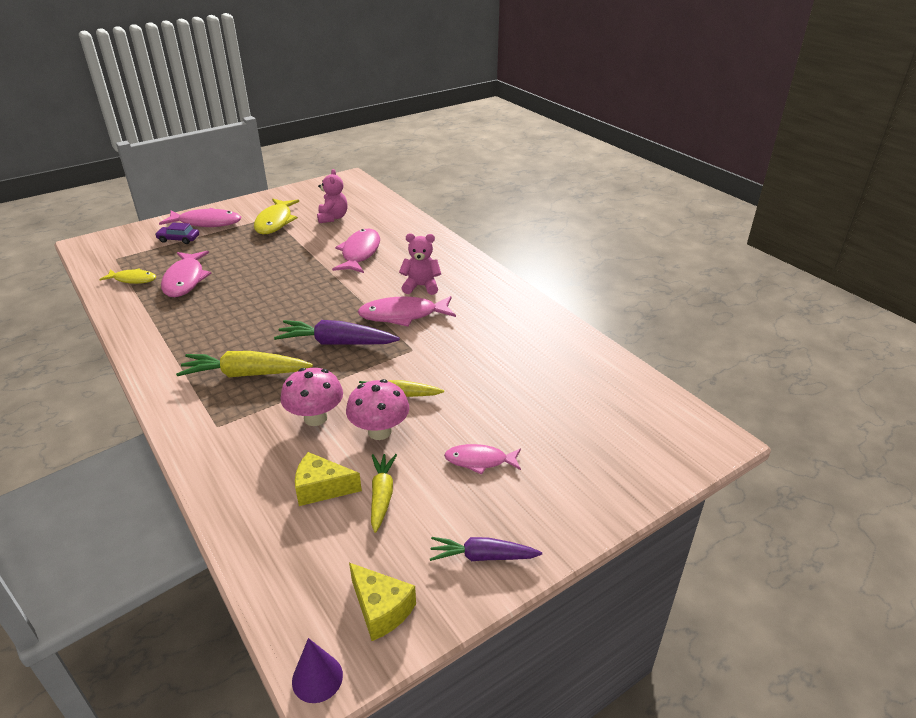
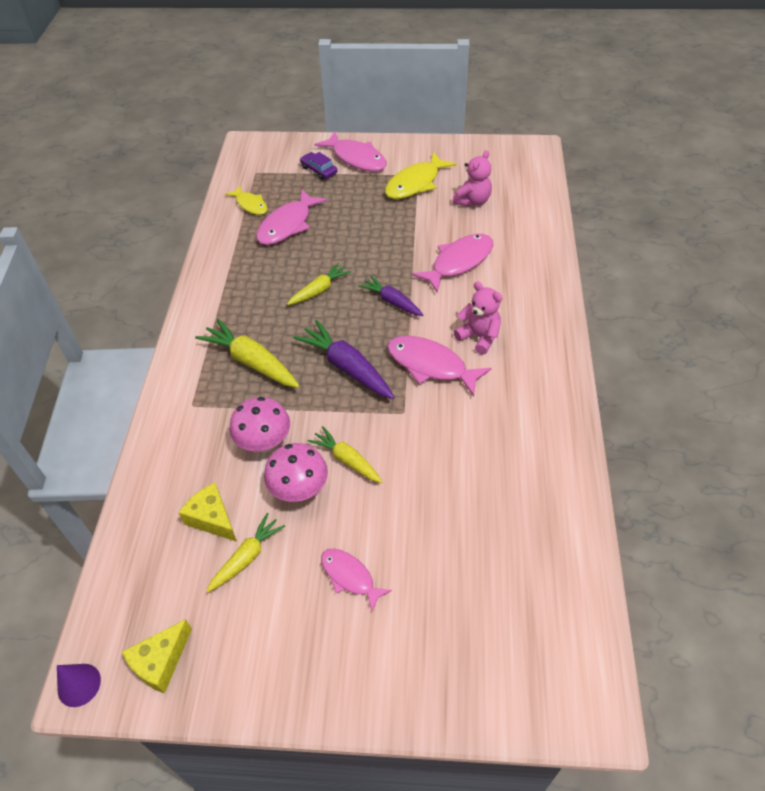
camera: 40 degrees right, 15 degrees up
(260, 308) = (319, 290): none -> yellow carrot
(381, 609) = (160, 662): yellow cheese -> yellow cheese turned 45 degrees clockwise
(482, 556) = (267, 673): purple carrot -> purple carrot (392, 301)

